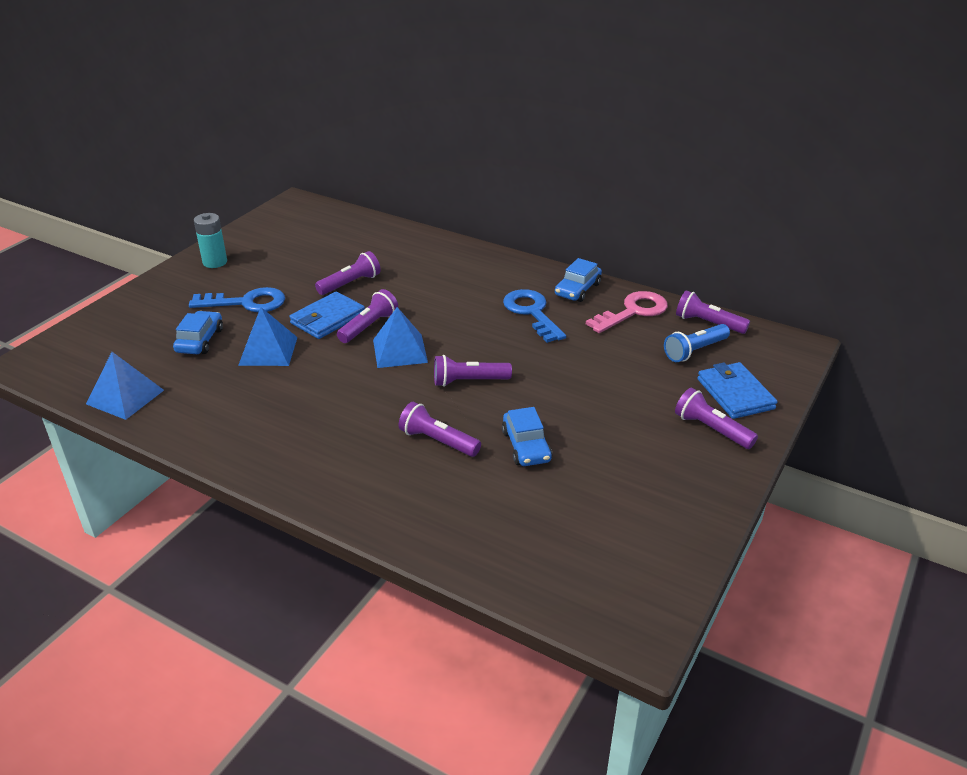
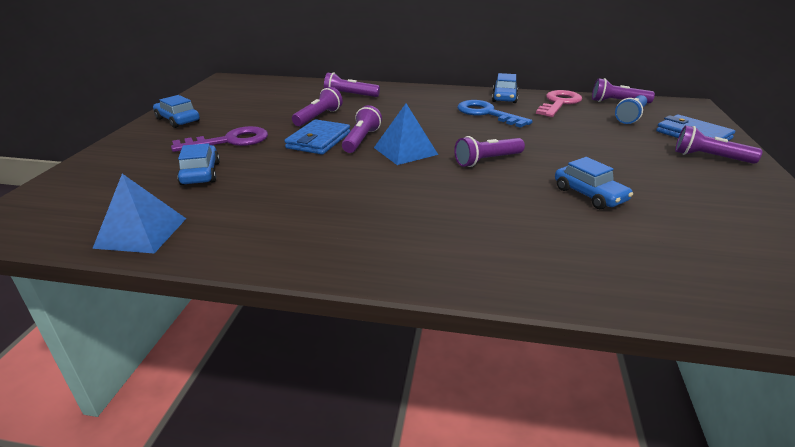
camera: 20 degrees left, 5 degrees down
(215, 262) = (177, 120): turquoise battery -> blue car
(247, 303) = (230, 141): blue key -> purple key
(268, 351) = (279, 170): blue pyramid -> none
(438, 441) = (510, 206): purple flashlight -> purple flashlight (350, 96)

